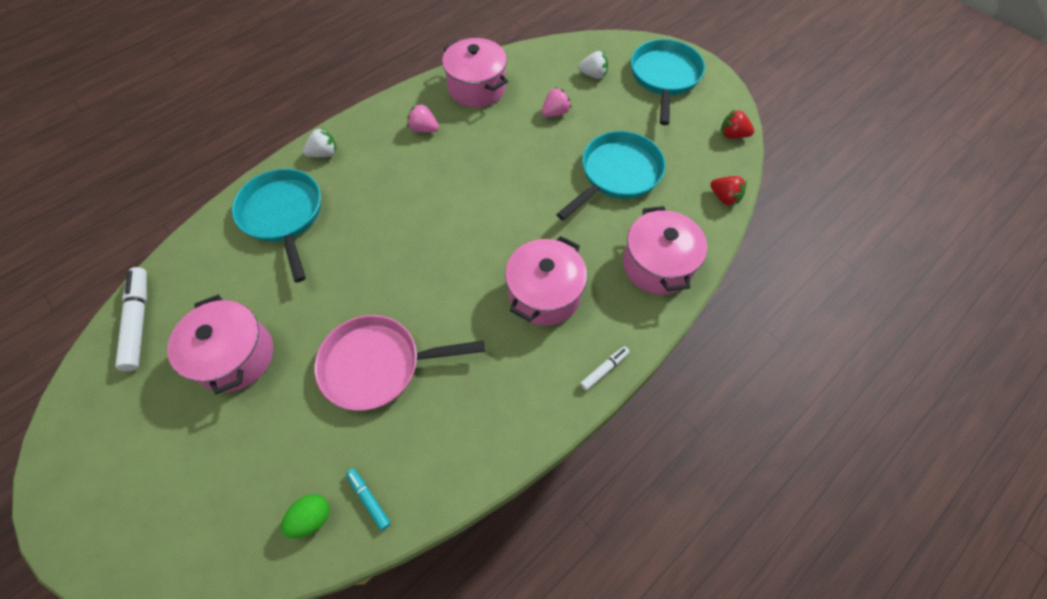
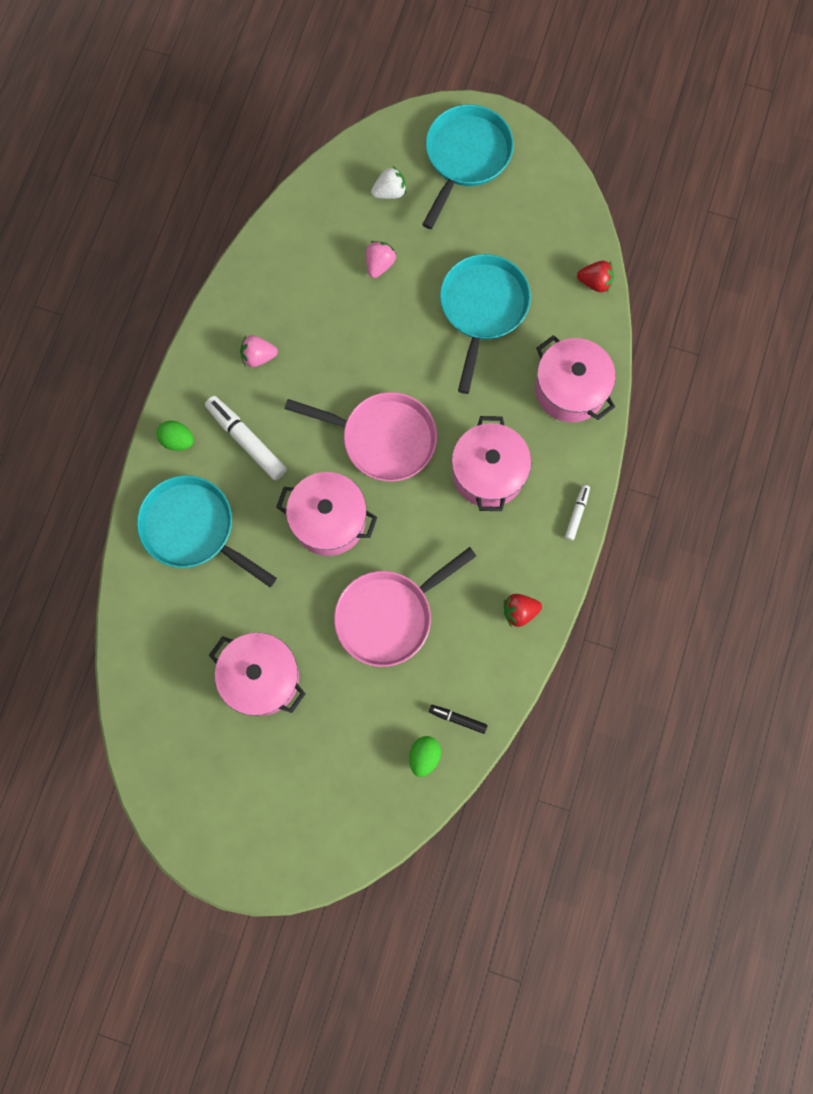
camera: 30 degrees left, 15 degrees up
(139, 321) = (148, 699): white marker -> white marker (246, 440)
(324, 153) = (177, 440): white strawberry -> green egg
(369, 499) = (457, 719): turquoise marker -> black marker
(475, 225) = (383, 438): none -> pink pan
(477, 88) = (278, 274): pink pot -> pink pot (329, 520)
(664, 78) = (465, 157): turquoise pan -> turquoise pan turned 45 degrees clockwise
(732, 135) = (569, 200): red strawberry -> red strawberry (519, 611)

